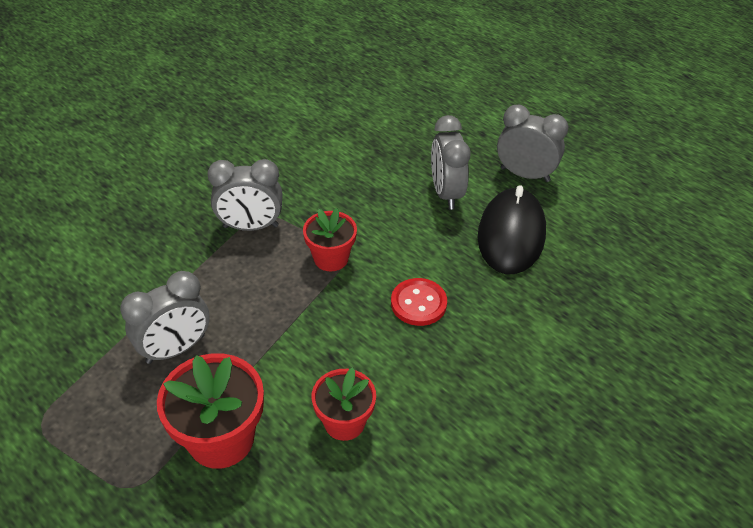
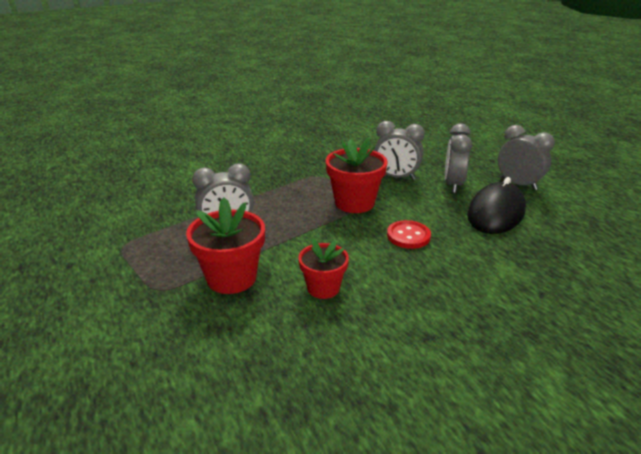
camera: 20 degrees right, 15 degrees down
(251, 227) = (307, 180): grey clock -> grey clock (396, 177)
(331, 258) = (354, 203): red flower pot -> red flower pot, size x1.55

